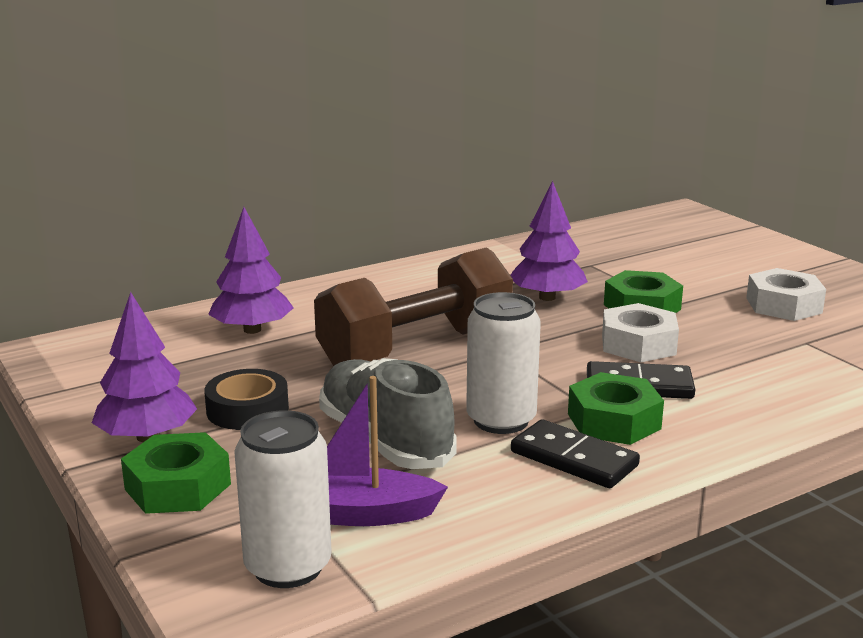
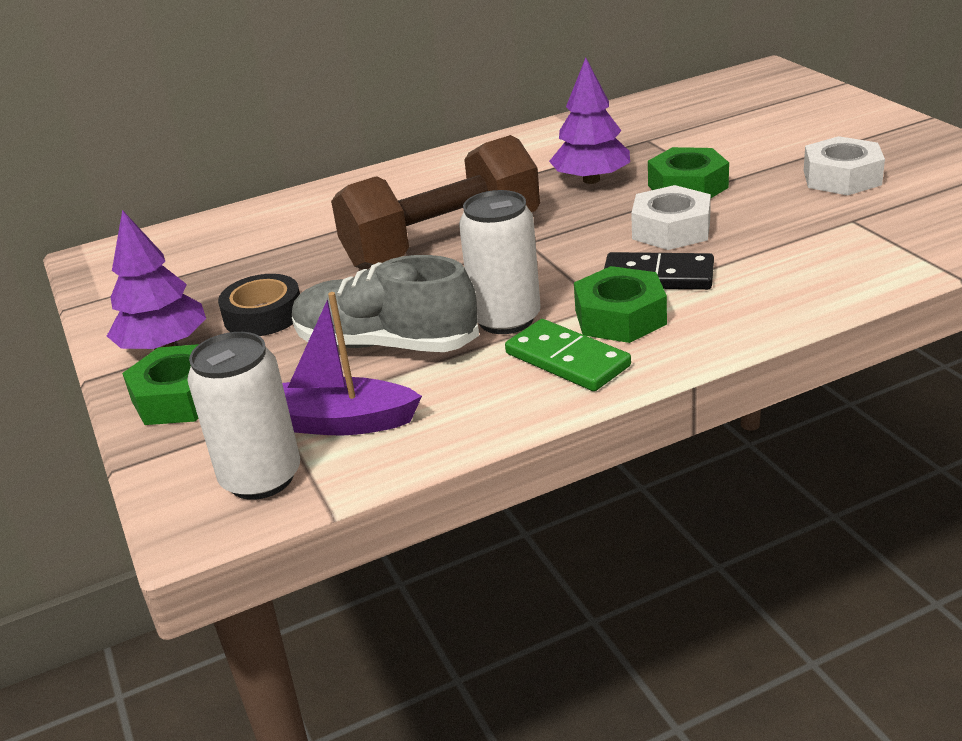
camera: 10 degrees right, 10 degrees up
(252, 330) = (289, 229): purple tree -> none
(385, 440) = (386, 344): grey shoe -> grey shoe turned 45 degrees counterclockwise
(573, 459) = (567, 360): black domino -> green domino

